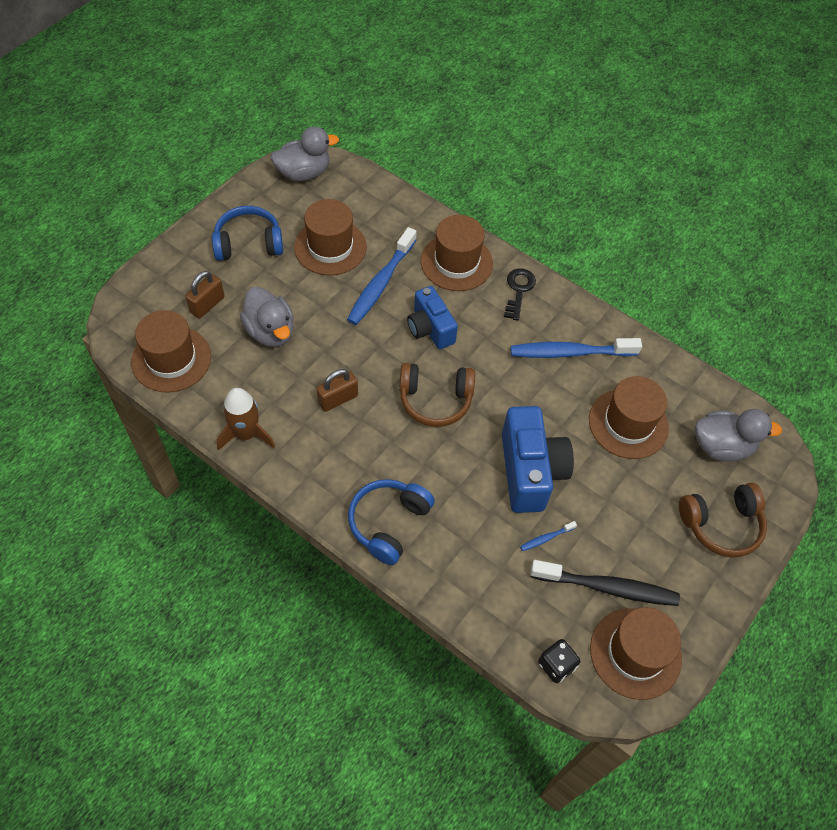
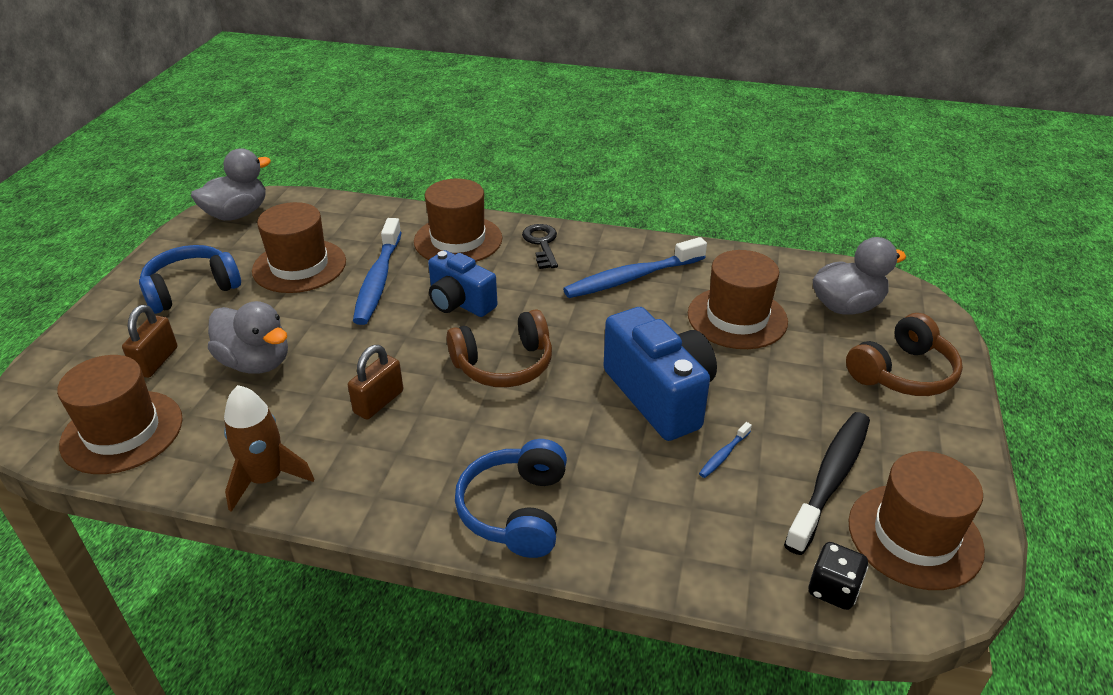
camera: 20 degrees left, 20 degrees down
(607, 587) = (830, 478): black toothbrush -> black toothbrush turned 45 degrees counterclockwise

